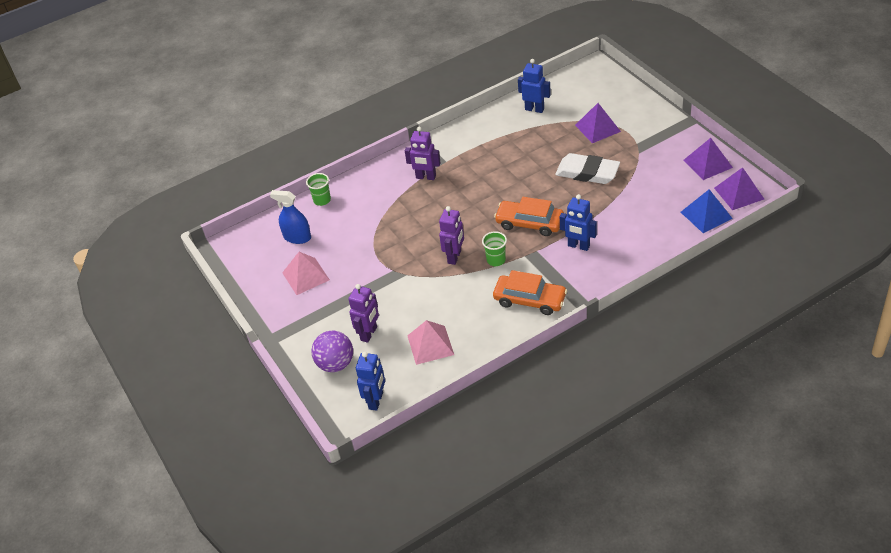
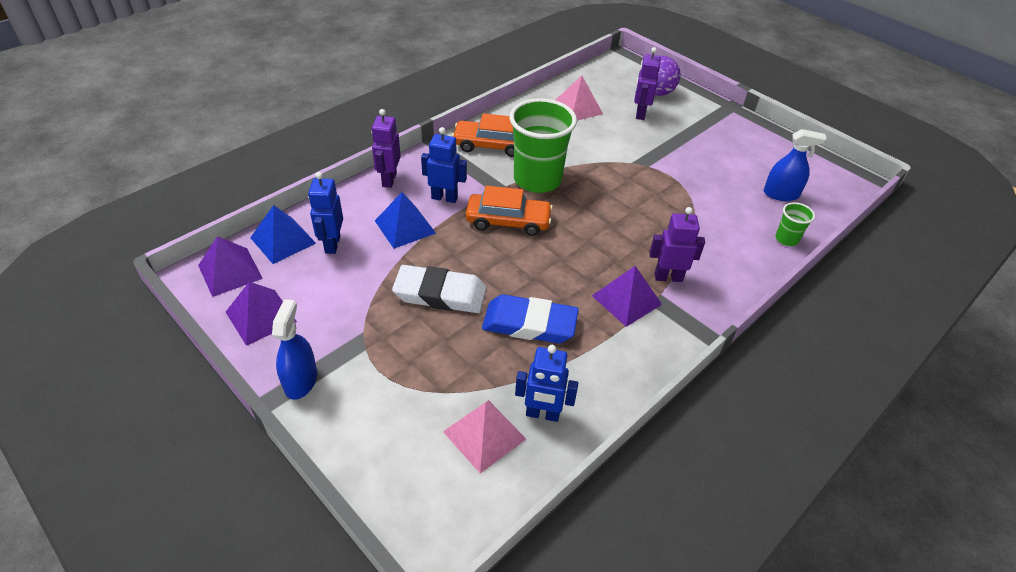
camera: 160 degrees right, 0 degrees up
(306, 276) = (739, 157): pink pyramid -> pink pyramid (484, 435)
(376, 401) = (606, 72): blue robot -> blue robot (332, 244)
(454, 257) = (585, 181): purple robot -> purple robot (389, 180)
(496, 260) = (537, 179): green cup -> green cup, size x2.21
(530, 152) = (529, 324): none -> blue eraser
(597, 128) = (428, 376): purple pyramid -> purple pyramid (626, 299)
(612, 222) = (405, 227): none -> blue pyramid
(674, 129) = (301, 381): none -> blue spray bottle

